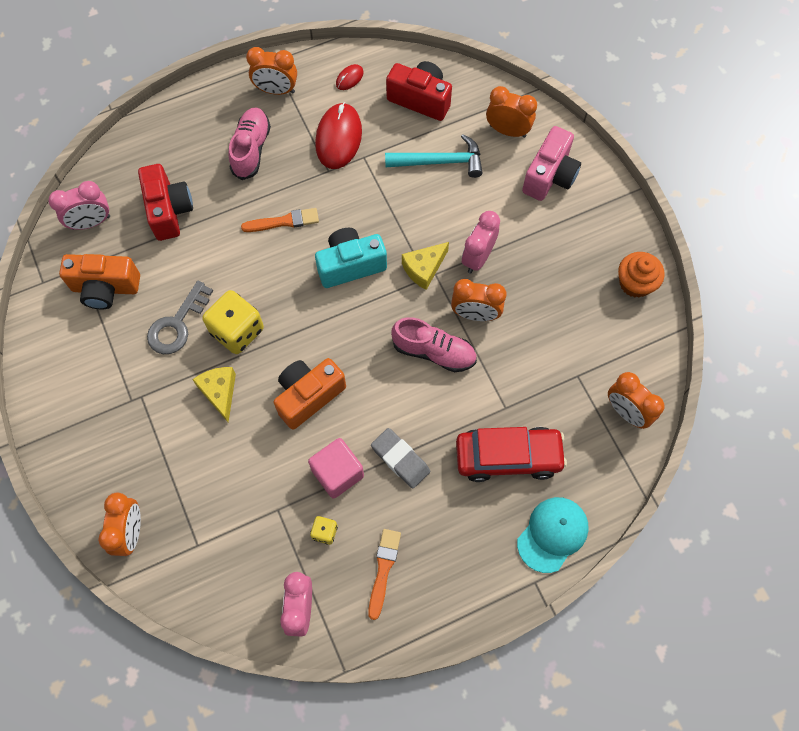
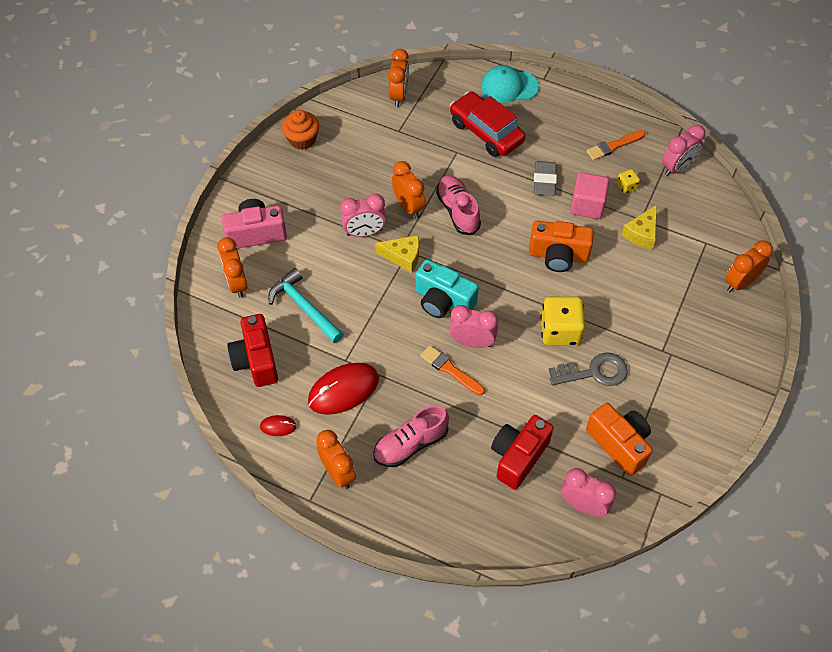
camera: 130 degrees left, 10 degrees down
(219, 392) = (610, 306): yellow cheese -> yellow cheese (641, 234)
(292, 256) = (472, 342): none -> pink clock

